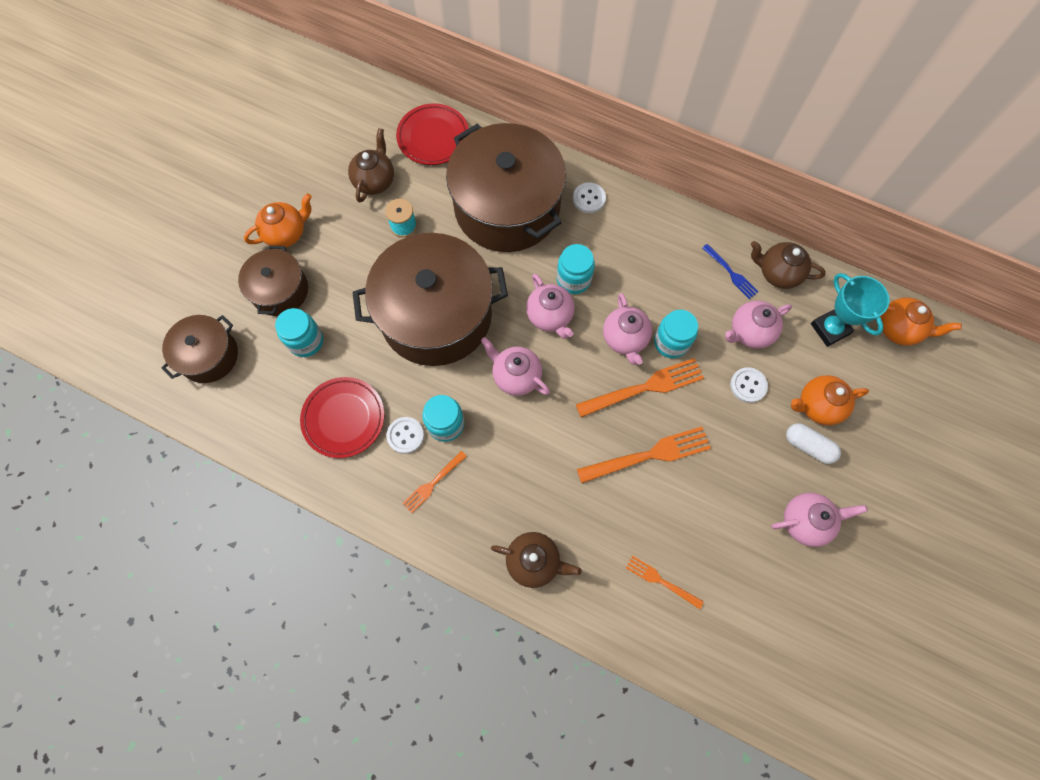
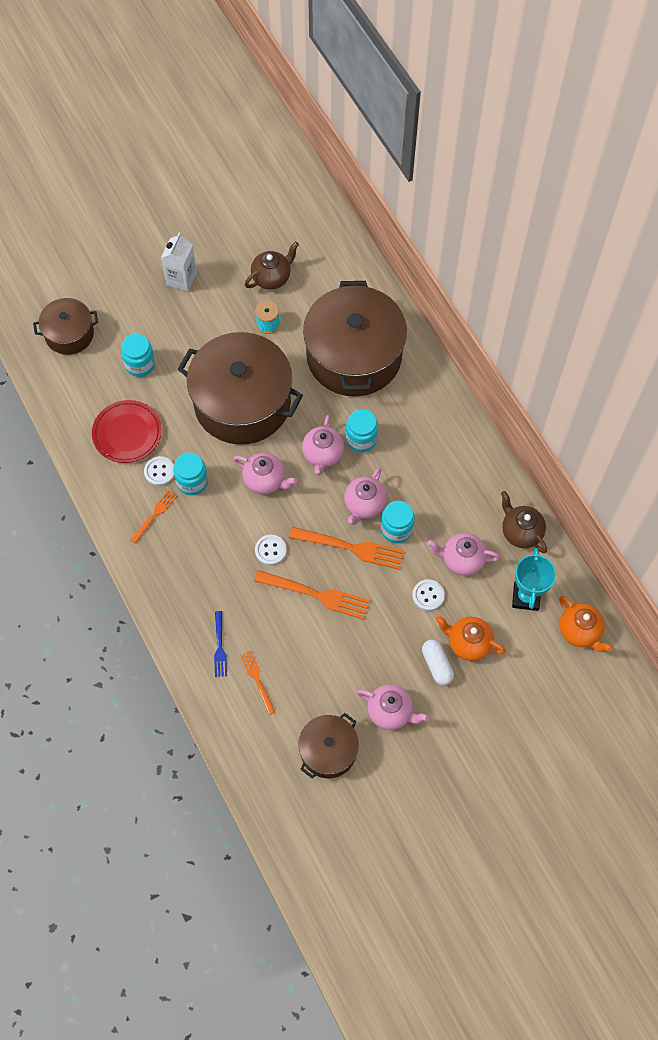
camera: 35 degrees right, 5 degrees down
(280, 291) = (148, 318): brown pot -> brown pot (328, 751)
(286, 233) = (181, 279): orange teapot -> white carton
(433, 137) = (339, 270): red plate -> none
(433, 483) = (154, 515): orange fork -> orange fork turned 135 degrees clockwise
(516, 376) = (265, 480): pink teapot -> pink teapot turned 135 degrees clockwise
(534, 561) = (182, 609): brown teapot -> none
(589, 198) = (421, 387): white button -> white button (270, 550)
(731, 273) = (484, 509): blue fork -> blue fork (219, 646)

